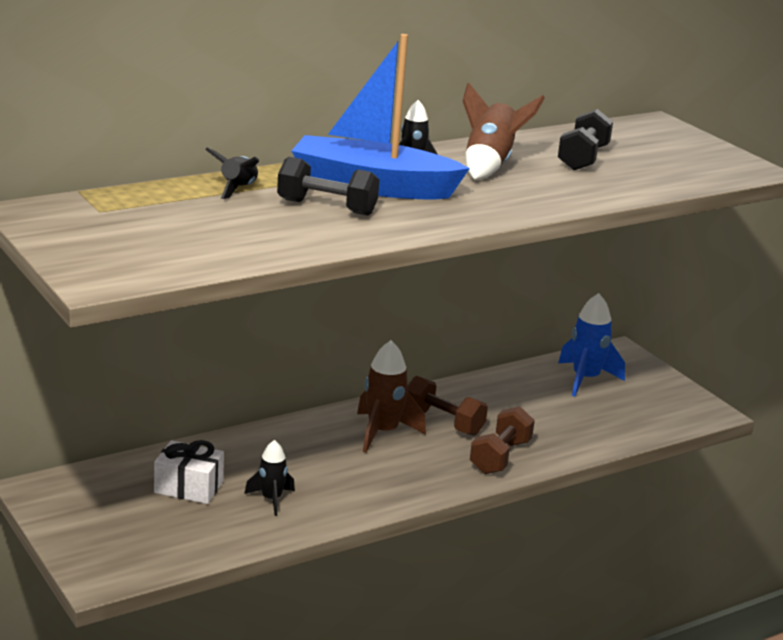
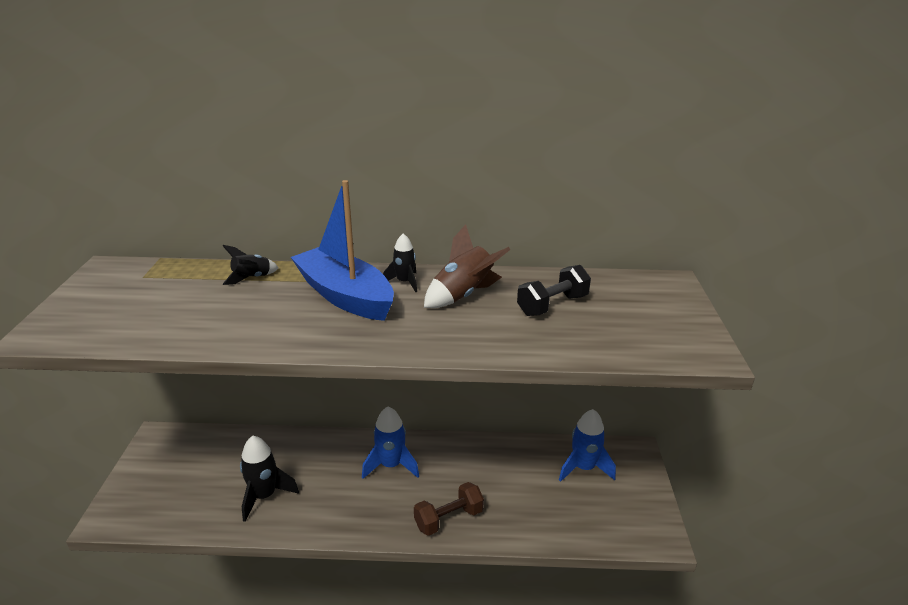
camera: 35 degrees right, 5 degrees up
(188, 487) = (231, 466): white gift -> none
(271, 499) = (264, 496): black rocket -> black rocket, size x1.63
(326, 207) = (282, 308): black dumbbell -> none
(383, 433) = (391, 465): brown rocket -> blue rocket
(443, 422) = (440, 471): brown dumbbell -> none

